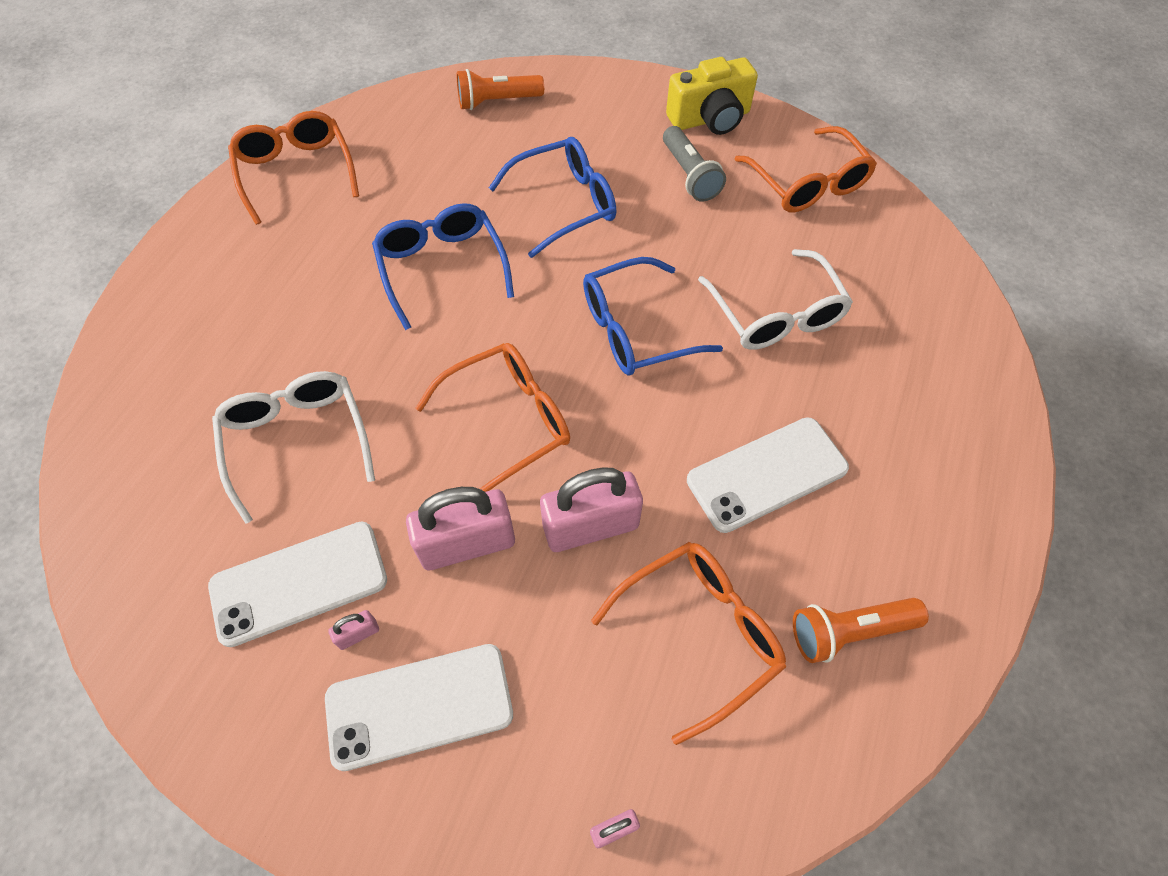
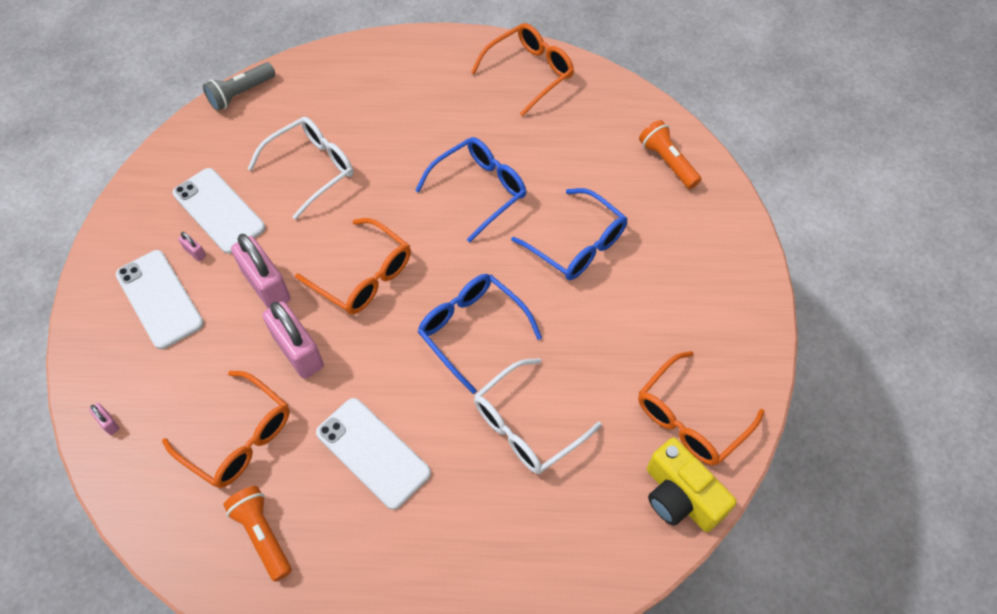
camera: 70 degrees right, 0 degrees up
(689, 175) = (653, 323): grey flashlight -> grey flashlight (240, 94)
(710, 119) = (732, 320): yellow camera -> yellow camera (680, 496)

